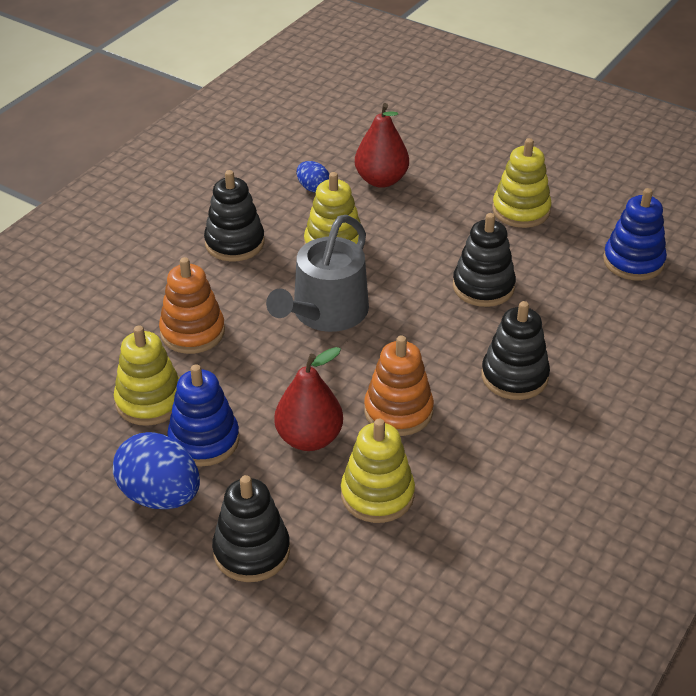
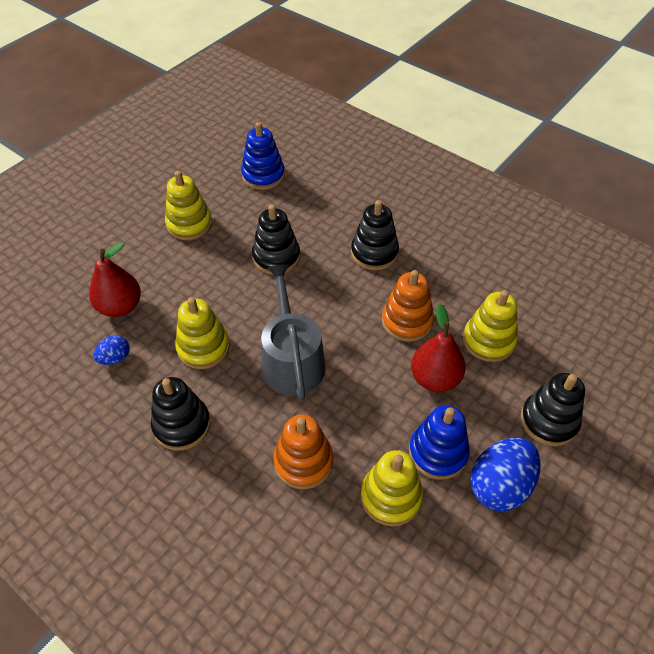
camera: 85 degrees left, 10 degrees up
(325, 313) = (292, 359): grey watering can -> grey watering can turned 135 degrees counterclockwise

